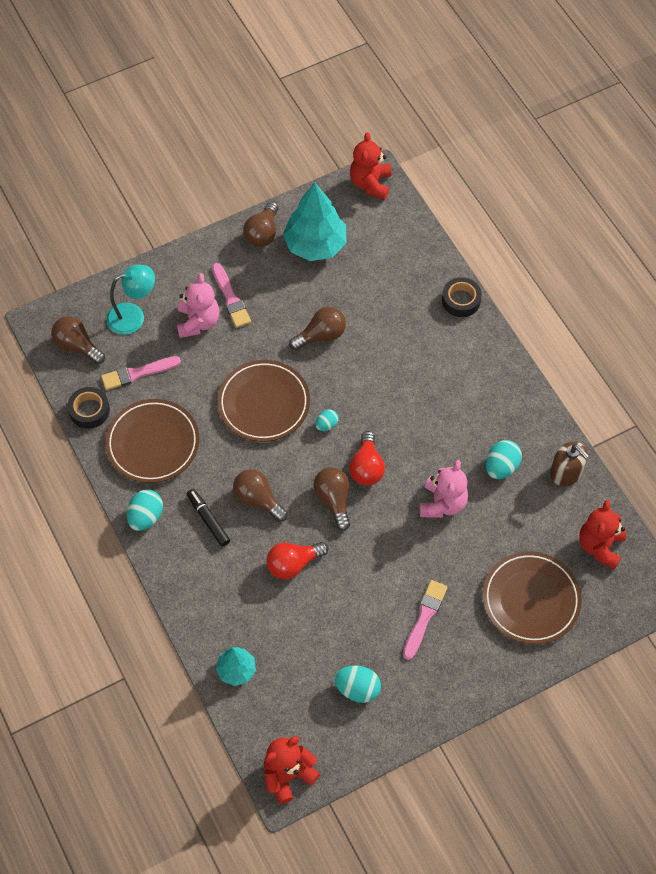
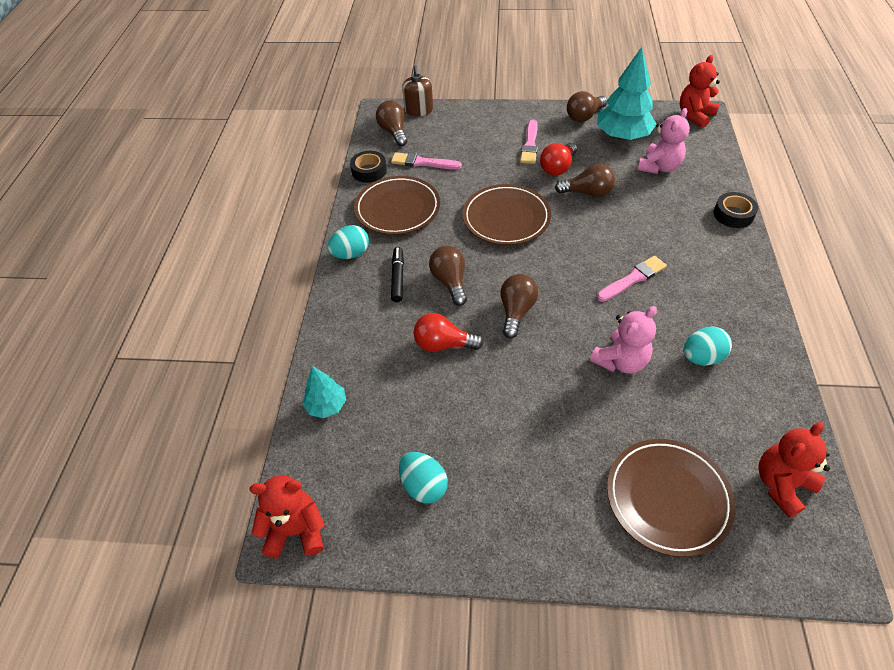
camera: 35 degrees right, 10 degrees down
(133, 316) = (448, 129): turquoise lamp -> none
(198, 322) = (493, 149): pink teddy bear -> pink teddy bear (659, 167)
(326, 425) = (549, 254): turquoise egg -> none
(366, 467) = (564, 300): red light bulb -> red light bulb (558, 168)
(424, 617) = (538, 454): pink brush -> pink brush (633, 279)
(566, 472) = (774, 394): brown soap dispenser -> brown soap dispenser (419, 110)

